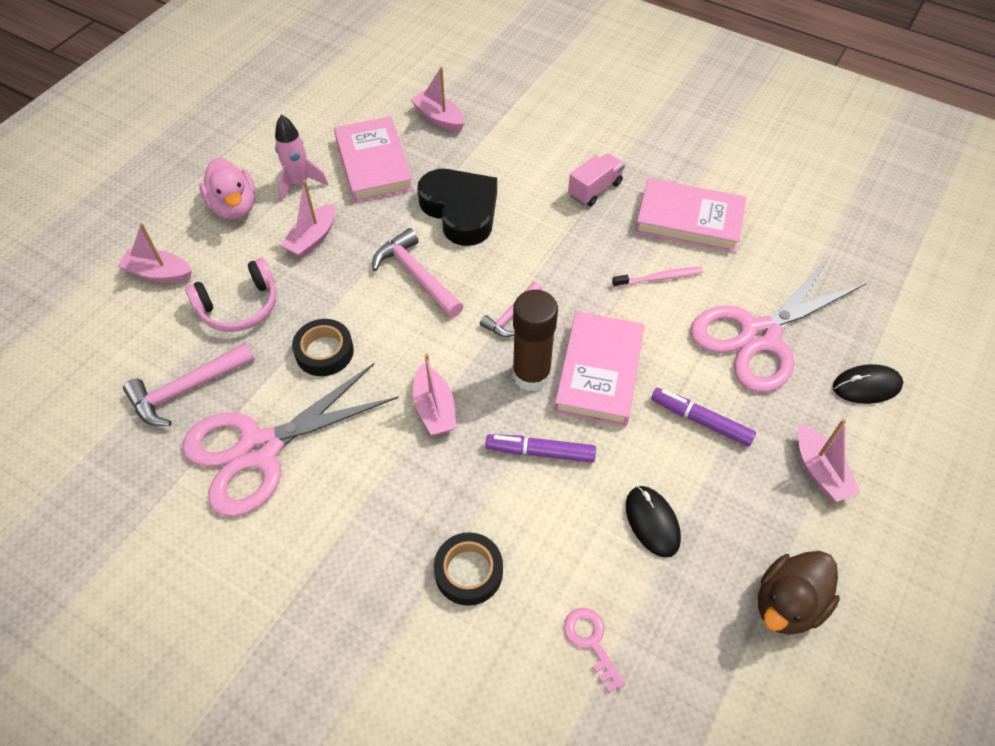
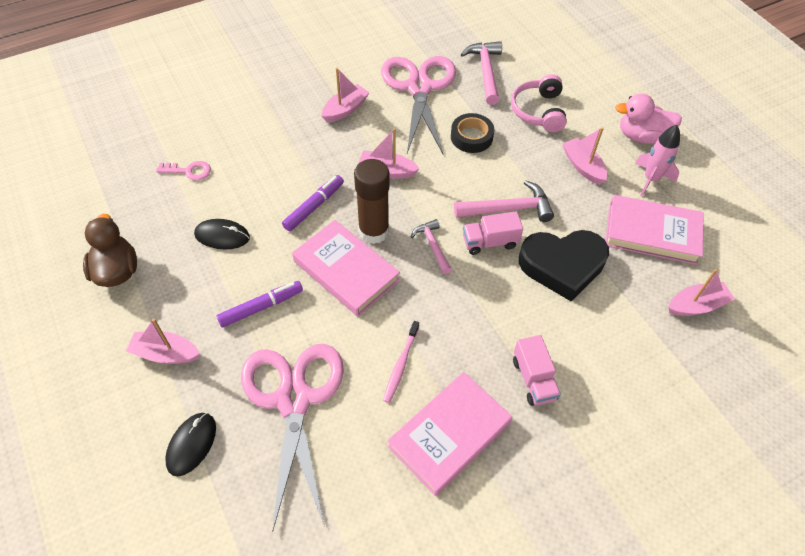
camera: 120 degrees right, 0 degrees up
(159, 273) = (593, 84): pink boat -> pink boat (345, 109)
(468, 572) = (272, 141): black tape -> none
(472, 273) = (490, 242): none -> pink truck

